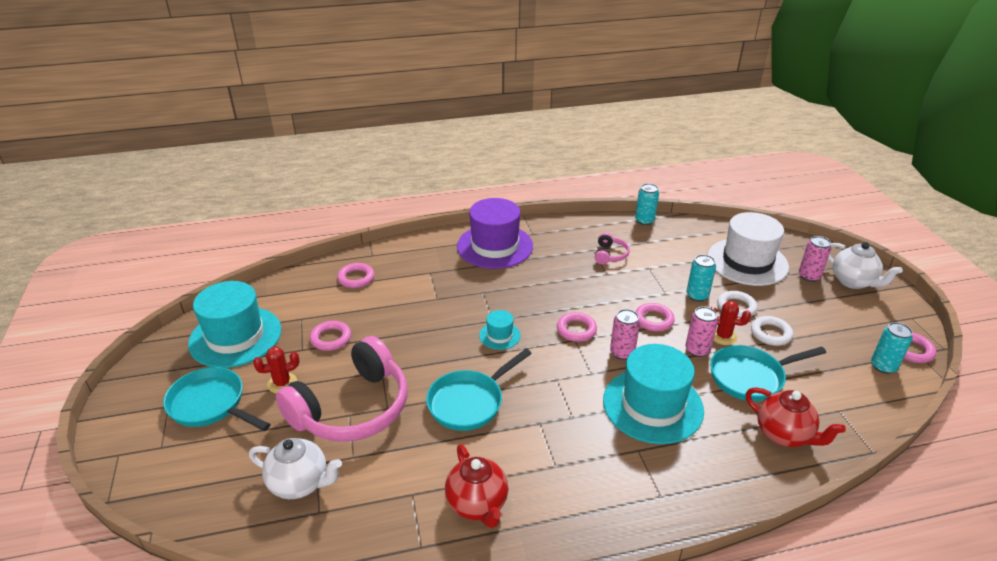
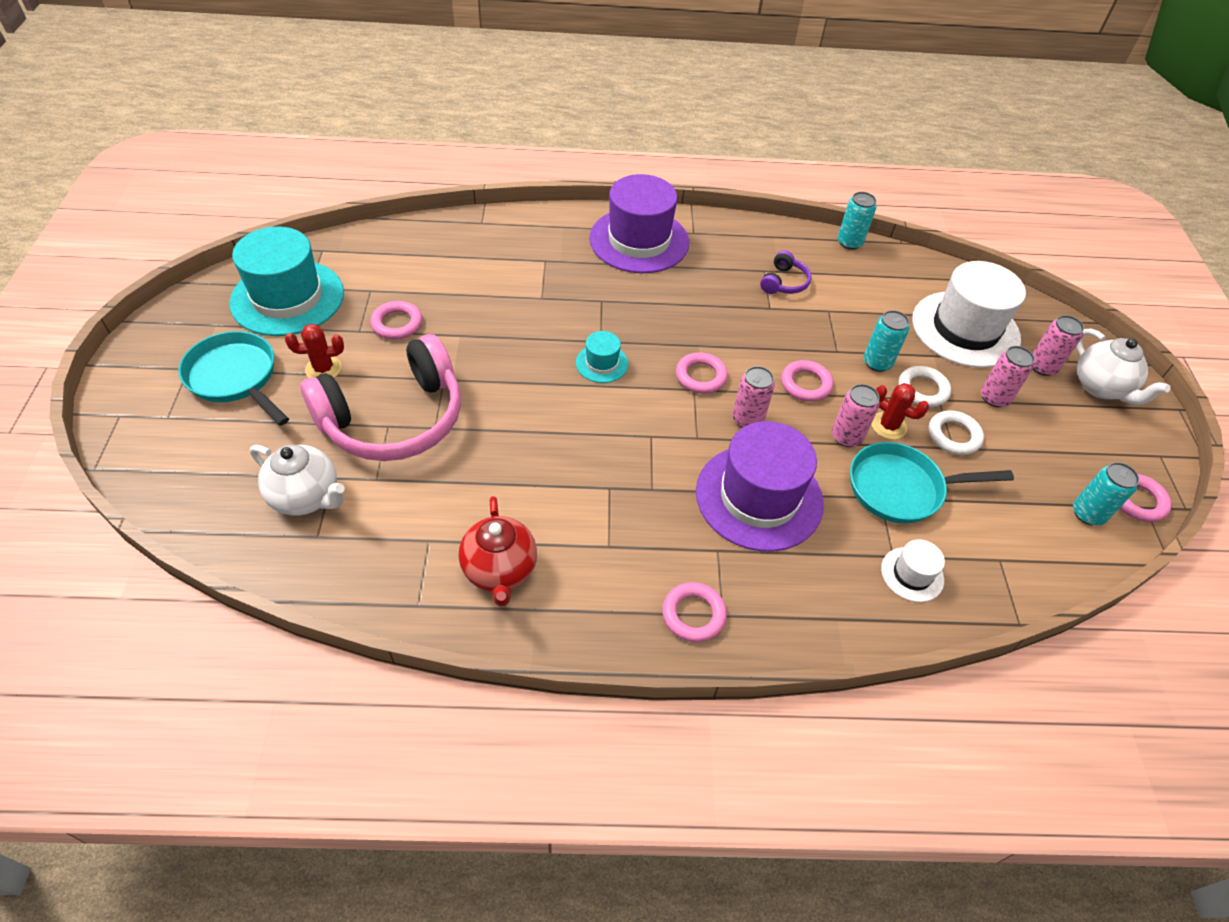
camera: 10 degrees right, 15 degrees up
(356, 278) = (452, 250): pink ring -> pink ring (693, 614)
(469, 402) = (534, 442): turquoise pan -> none
(610, 255) = (784, 282): pink headphones -> purple headphones
(652, 405) = (759, 497): turquoise hat -> purple hat
(784, 435) = (912, 574): red teapot -> white hat
(786, 303) = (994, 398): none -> pink can

